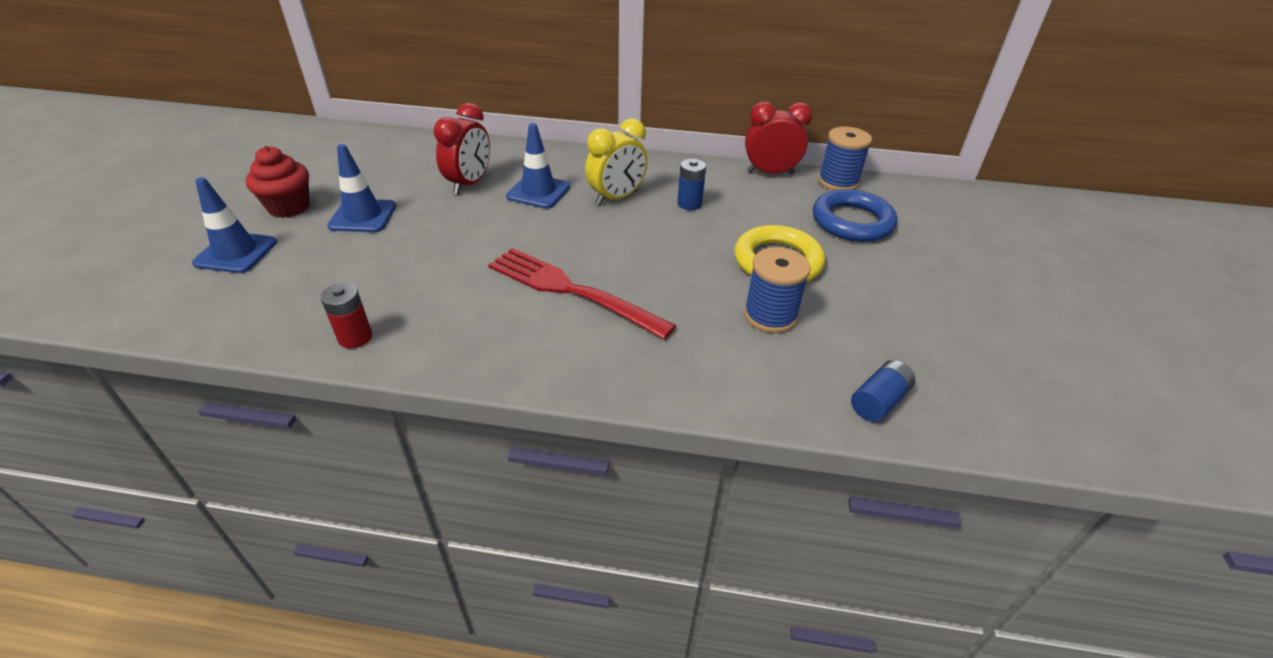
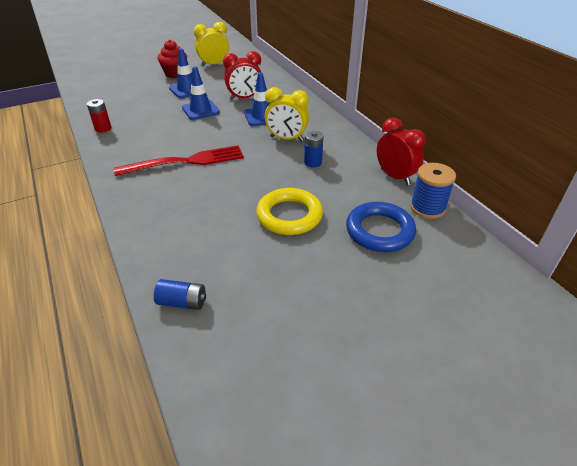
camera: 55 degrees right, 0 degrees up
(236, 253) = (133, 81): blue traffic cone -> blue traffic cone (200, 110)
(324, 167) = (214, 64): none -> yellow clock
(572, 291) = (185, 161): red fork -> red fork turned 75 degrees clockwise
(770, 315) = (228, 232): blue spool -> none

